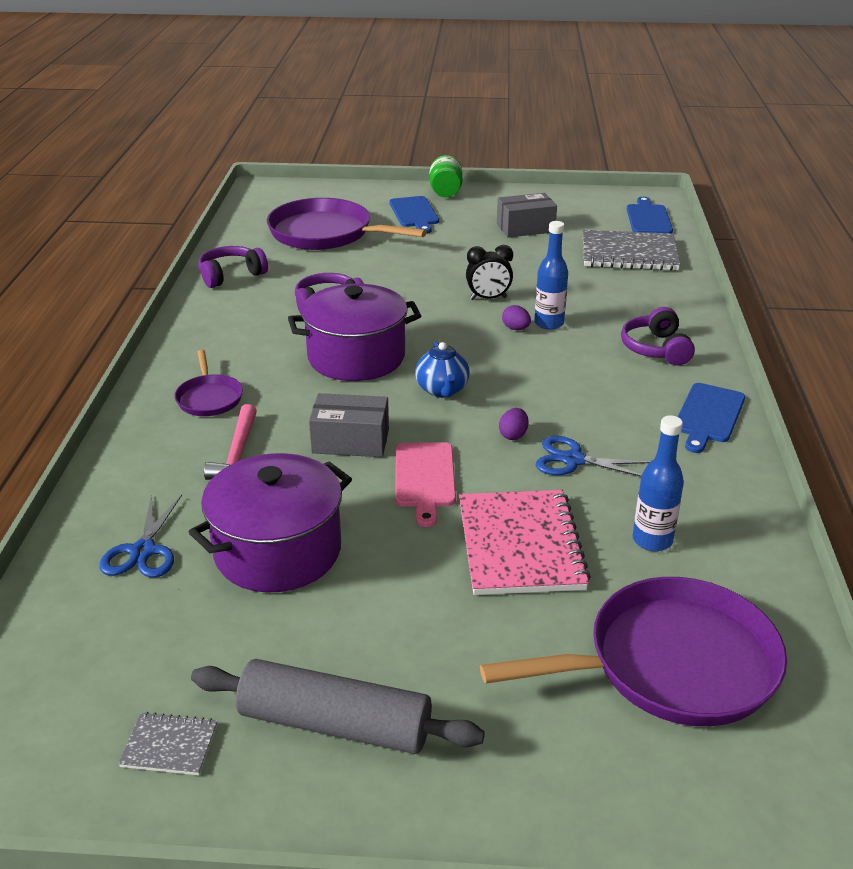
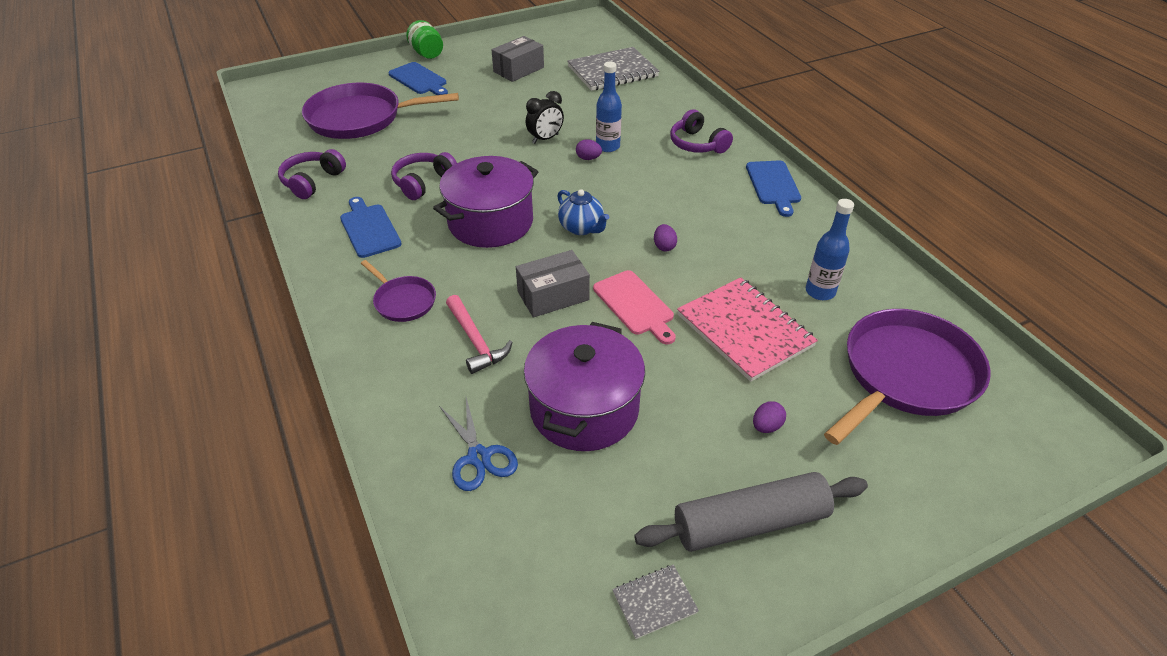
camera: 30 degrees left, 10 degrees up
(447, 644) = (766, 426): none -> purple egg
(573, 460) = (720, 251): blue scissors -> none
(648, 218) = (600, 38): blue cutting board -> blue cutting board (369, 229)

